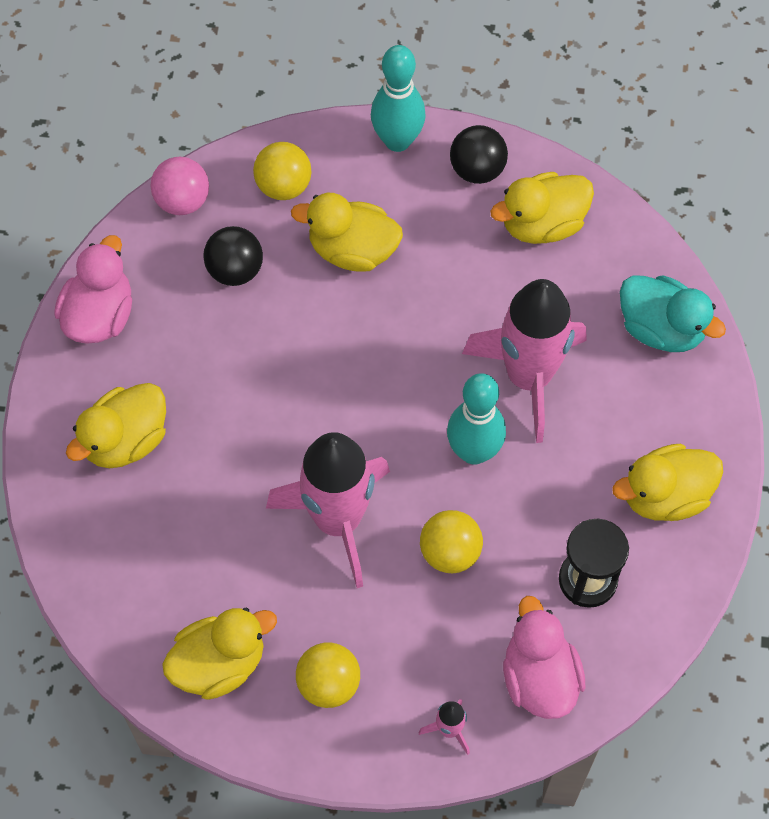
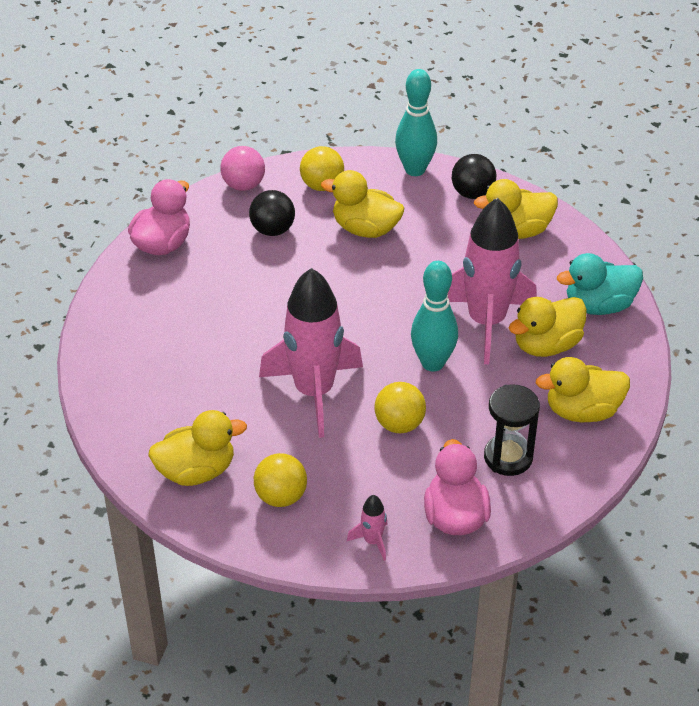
camera: 10 degrees right, 20 degrees down
(125, 440) = (161, 321): yellow duck -> yellow duck (546, 345)
(661, 328) = (599, 305): turquoise duck -> turquoise duck turned 120 degrees clockwise

